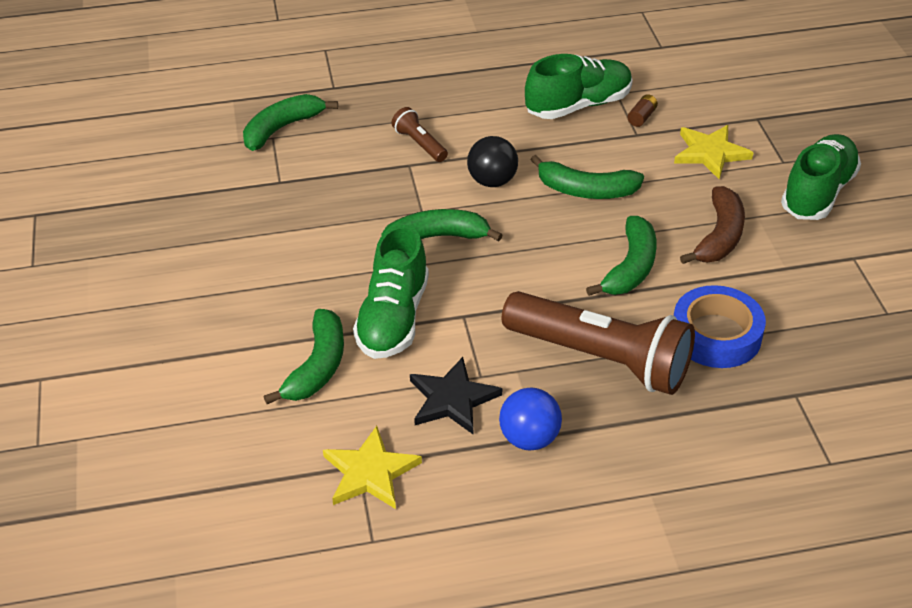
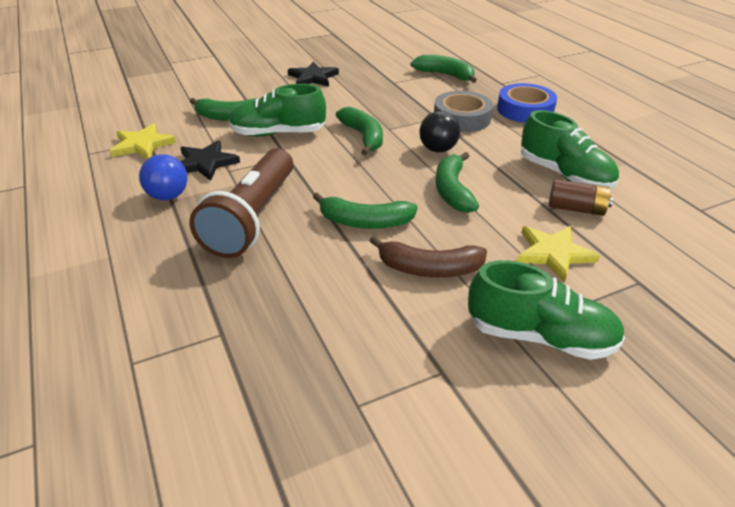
camera: 75 degrees right, 5 degrees down
(217, 261) = (313, 77): none -> black star
(420, 144) = (462, 118): brown flashlight -> grey tape
(642, 117) = (576, 209): brown battery -> brown battery, size x1.64
(716, 335) = (293, 276): blue tape -> blue tape (525, 110)

